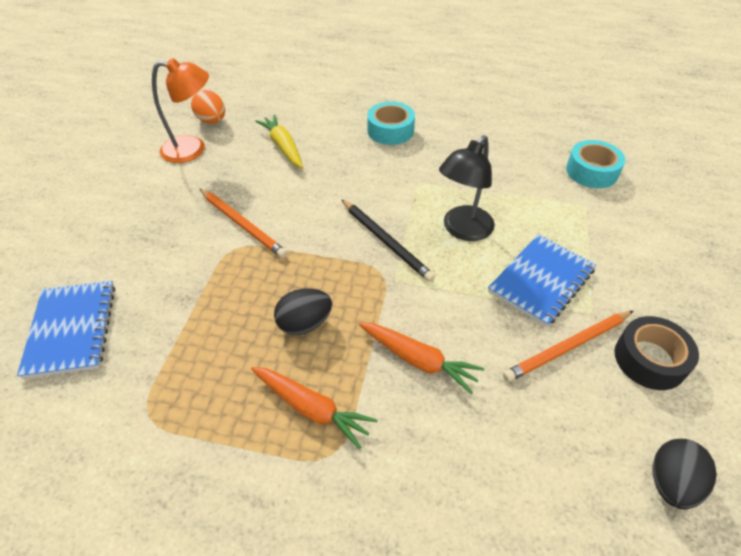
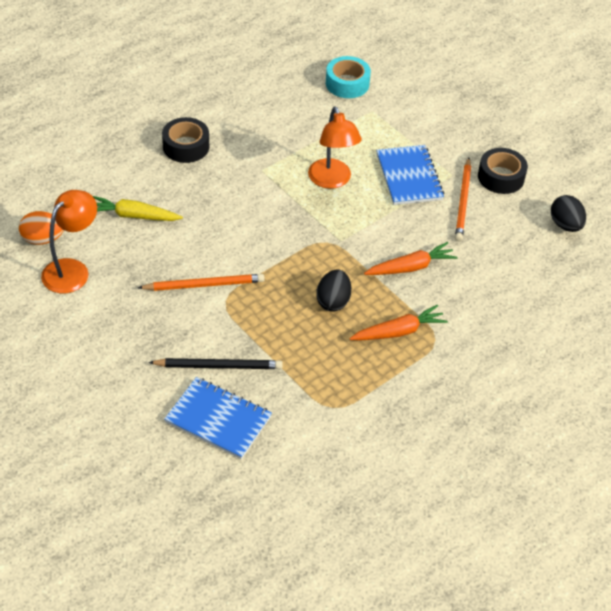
camera: 55 degrees left, 0 degrees up
(386, 241) = (302, 222): black pencil -> black pencil (218, 366)
(390, 130) = (186, 146): turquoise tape -> black tape
(462, 230) = (332, 180): black lamp -> orange lamp

